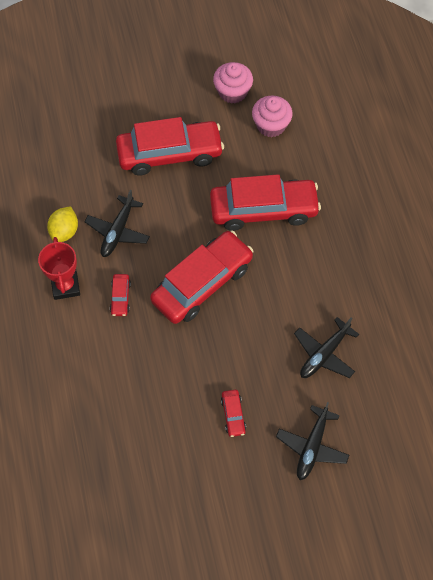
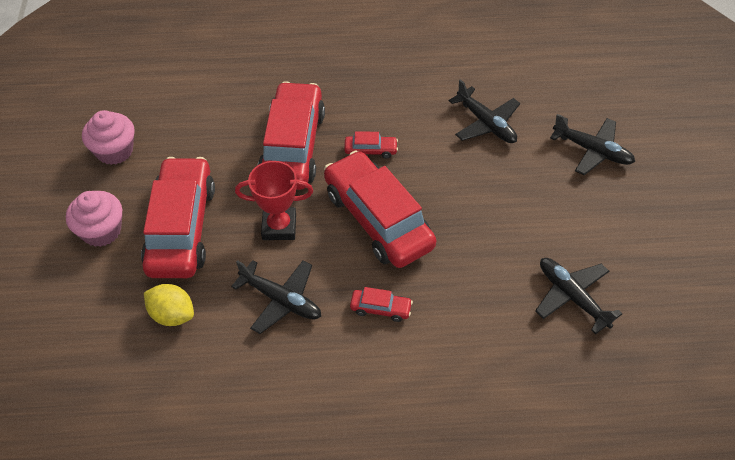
camera: 80 degrees left, 10 degrees down
(64, 231) = (264, 365): yellow lemon -> yellow lemon (172, 315)
(65, 286) = (350, 372): red trophy -> red trophy (279, 226)
(152, 434) = (572, 296): none -> black plane
(233, 415) = (552, 213): red car -> red car (370, 150)
(271, 125) = (179, 122): pink cupcake -> pink cupcake (101, 231)

